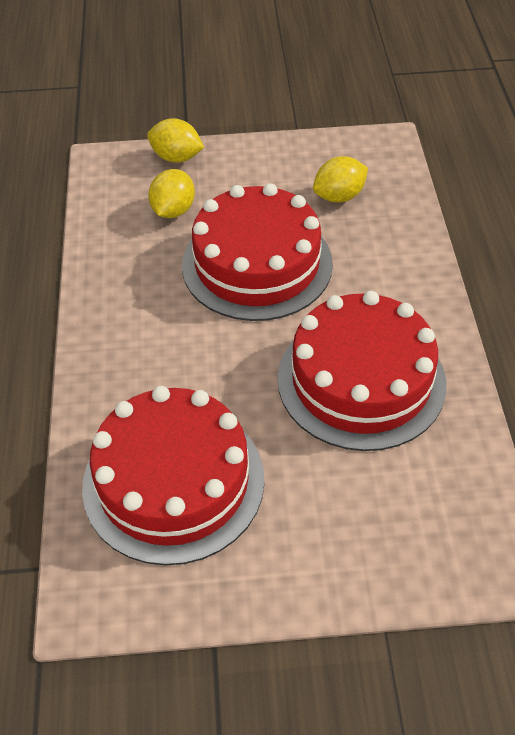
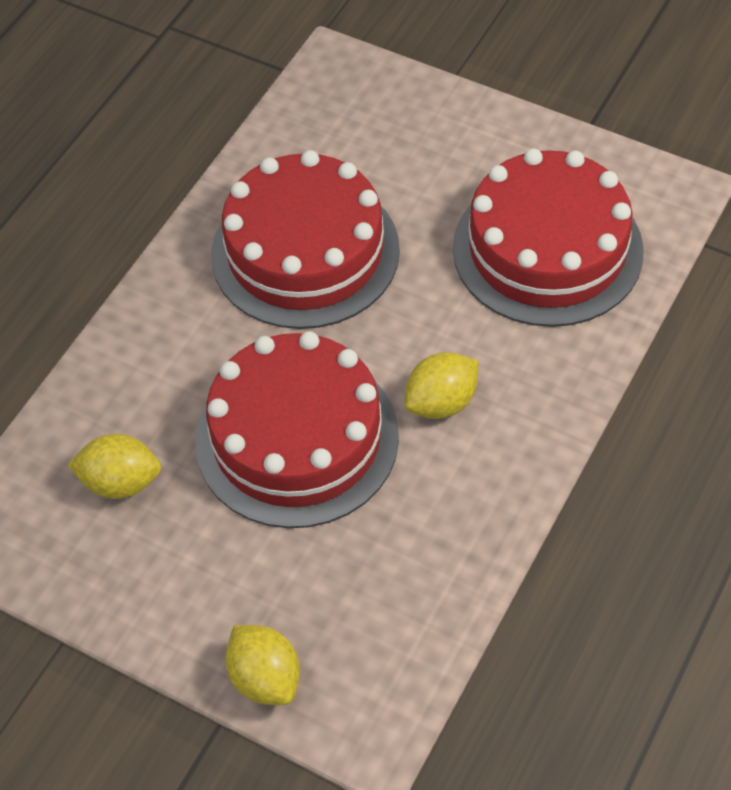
camera: 145 degrees left, 5 degrees up
(173, 210) = (335, 579): yellow lemon -> yellow lemon (441, 402)

